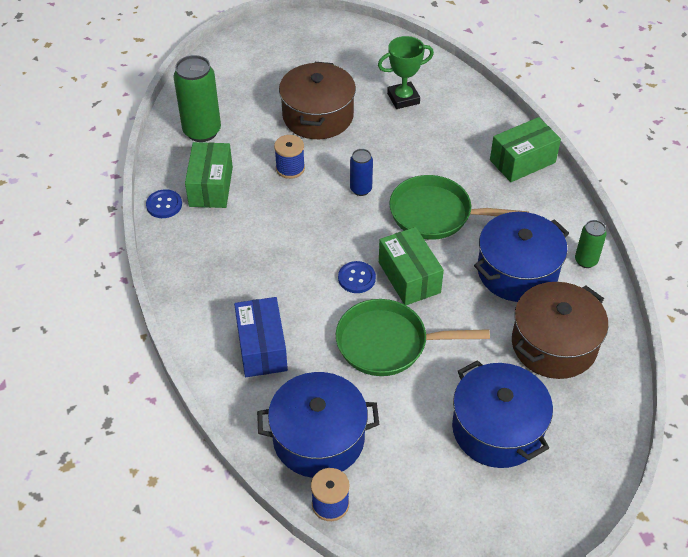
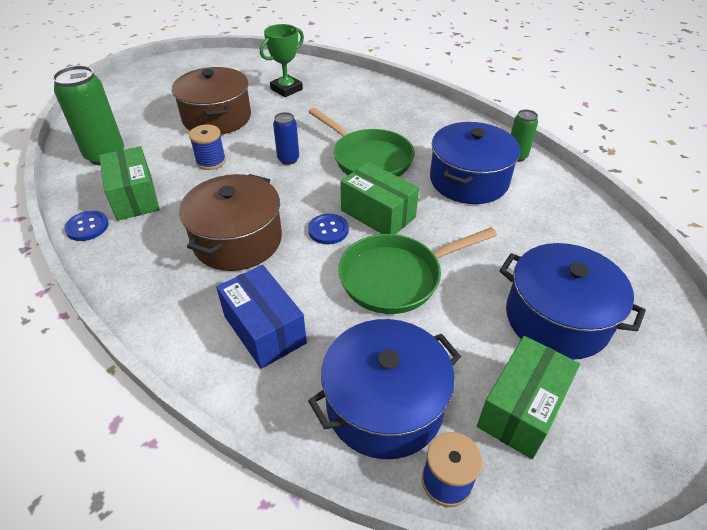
camera: 25 degrees left, 5 degrees down
(436, 214) = (368, 159): green pan -> green pan turned 120 degrees counterclockwise
(522, 161) = (413, 105): green box -> green box (521, 408)
(554, 344) = (544, 226): brown pot -> brown pot (237, 240)

